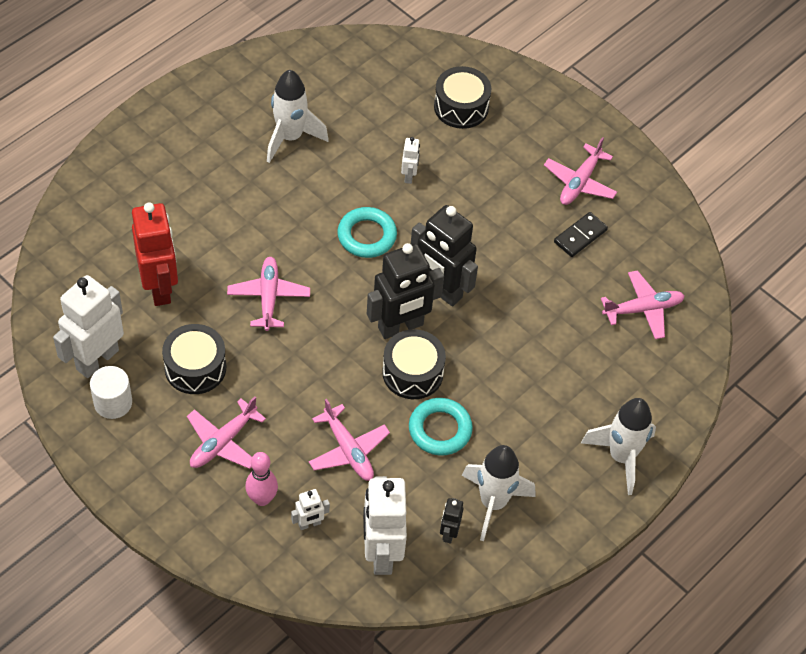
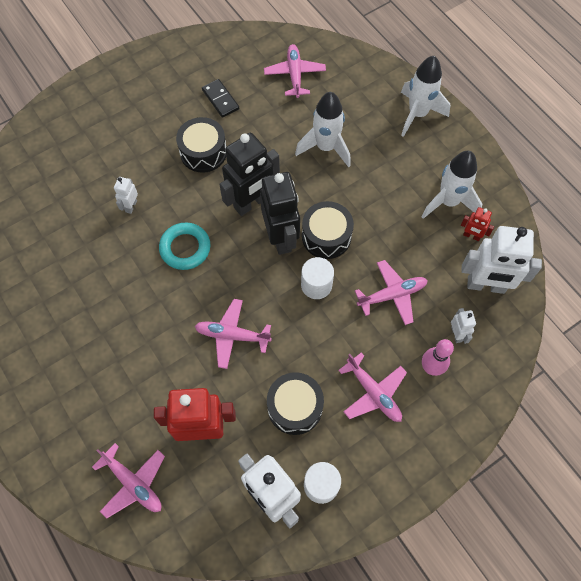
camera: 75 degrees left, 10 degrees up
(290, 137) = (62, 293): white rocket -> white rocket (326, 147)
(346, 370) = (316, 285): none -> white cylinder
(409, 176) = (131, 206): white robot -> white robot turned 90 degrees counterclockwise
(440, 429) = (381, 226): turquoise ring -> none
(449, 533) = (471, 236): black robot -> red robot
(461, 107) = (69, 155): black drum -> black drum (203, 152)
(579, 182) = (169, 90): pink plane -> pink plane (133, 483)

